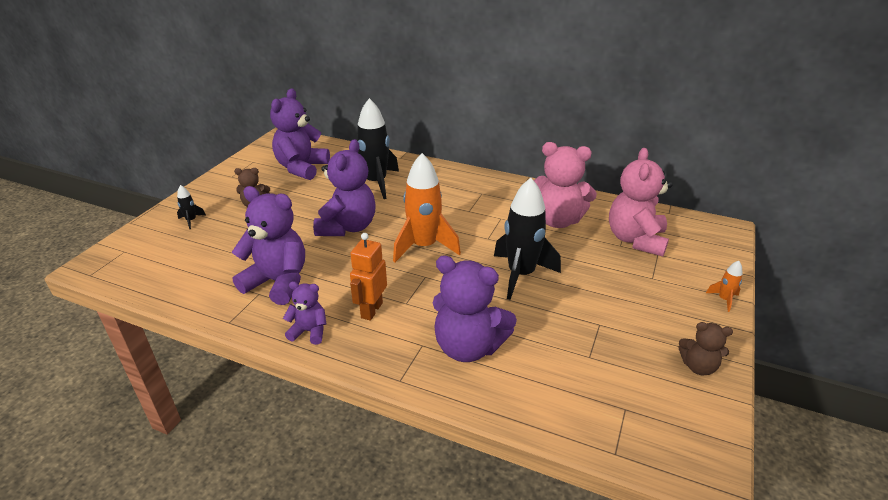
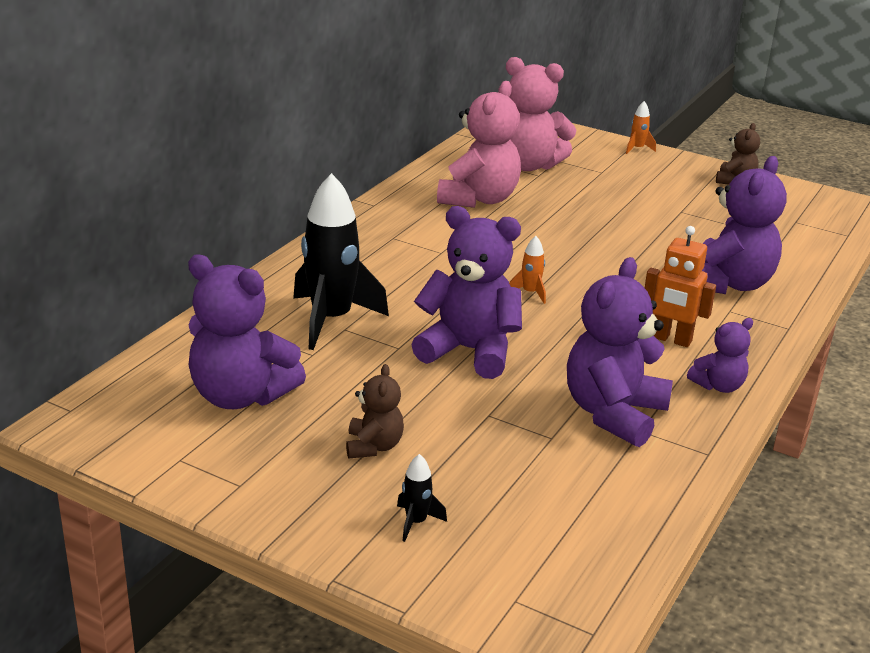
camera: 85 degrees left, 5 degrees down
(309, 331) = (718, 386): purple teddy bear -> purple teddy bear turned 135 degrees counterclockwise
(424, 246) = (530, 293): orange rocket -> orange rocket, size x0.42
(521, 274) = (595, 238): black rocket -> none

